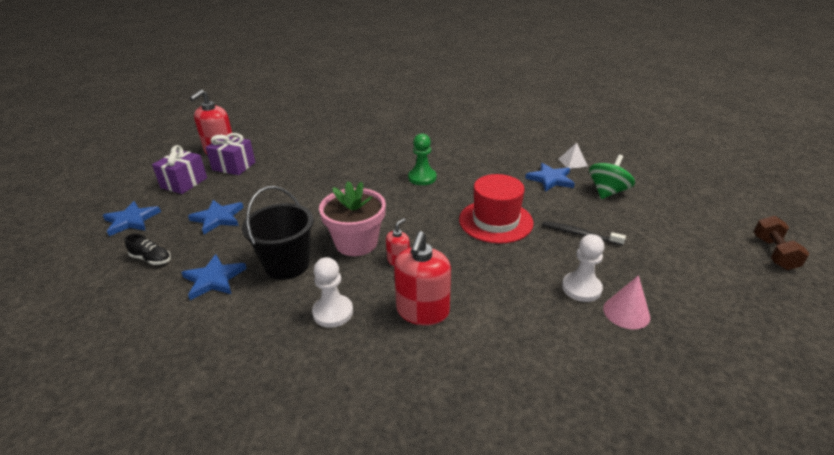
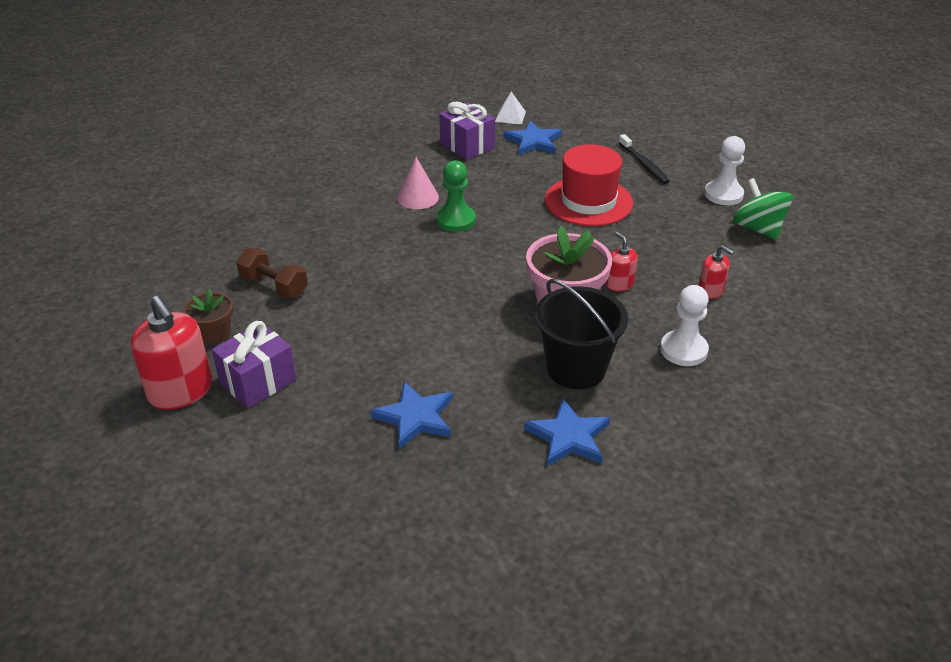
camera: 65 degrees left, 5 degrees up
(131, 220) = (345, 519): blue star -> none
(151, 259) = (480, 497): black shoe -> none
(184, 183) = (265, 446): purple gift -> purple gift (467, 145)
(267, 144) = (214, 333): none -> brown flower pot
(422, 311) = (710, 291): red soap dispenser -> red soap dispenser, size x0.52
(579, 234) = (644, 164): black toothbrush -> black toothbrush turned 75 degrees counterclockwise
(607, 192) = (584, 121): green spinning top -> green spinning top (758, 229)
(626, 312) = (765, 186): pink cone -> pink cone (417, 197)
(774, 253) = (728, 93): brown dumbbell -> brown dumbbell (274, 286)

